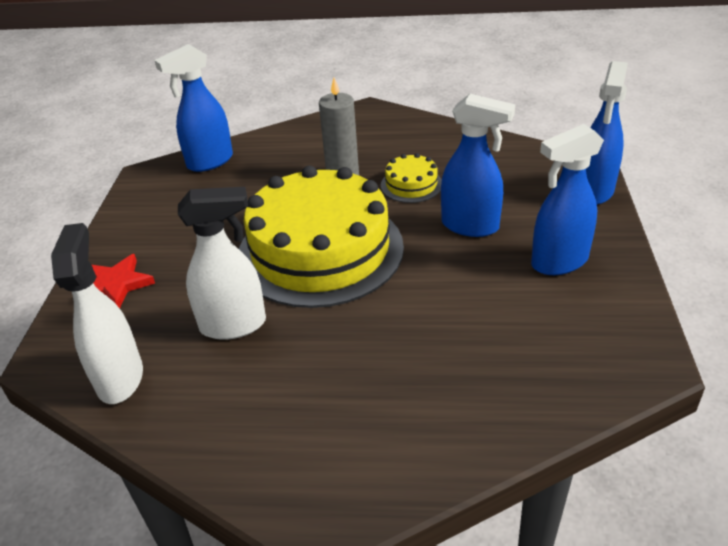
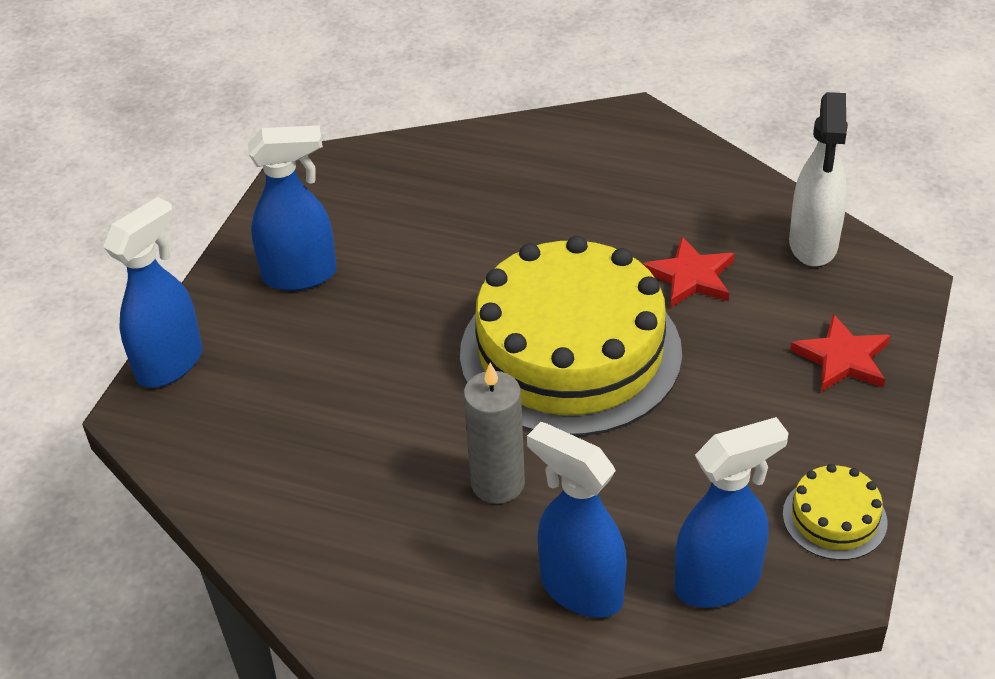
camera: 165 degrees left, 5 degrees up
(234, 325) = (691, 277): white spray bottle -> red star
(411, 185) = (403, 438): yellow cake -> yellow cake (834, 518)
(470, 226) = (365, 346): blue spray bottle -> blue spray bottle (580, 589)

